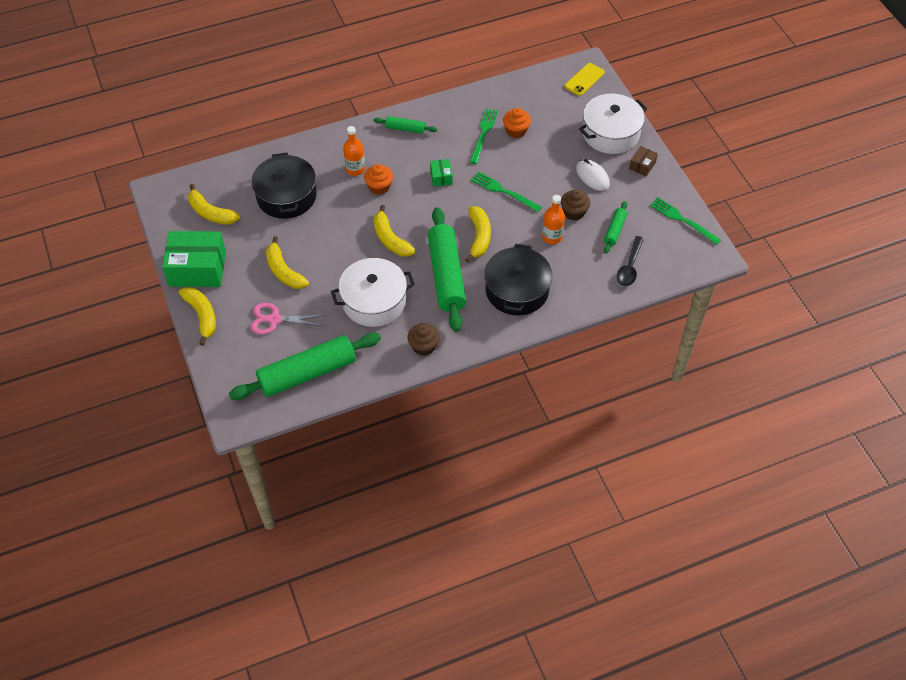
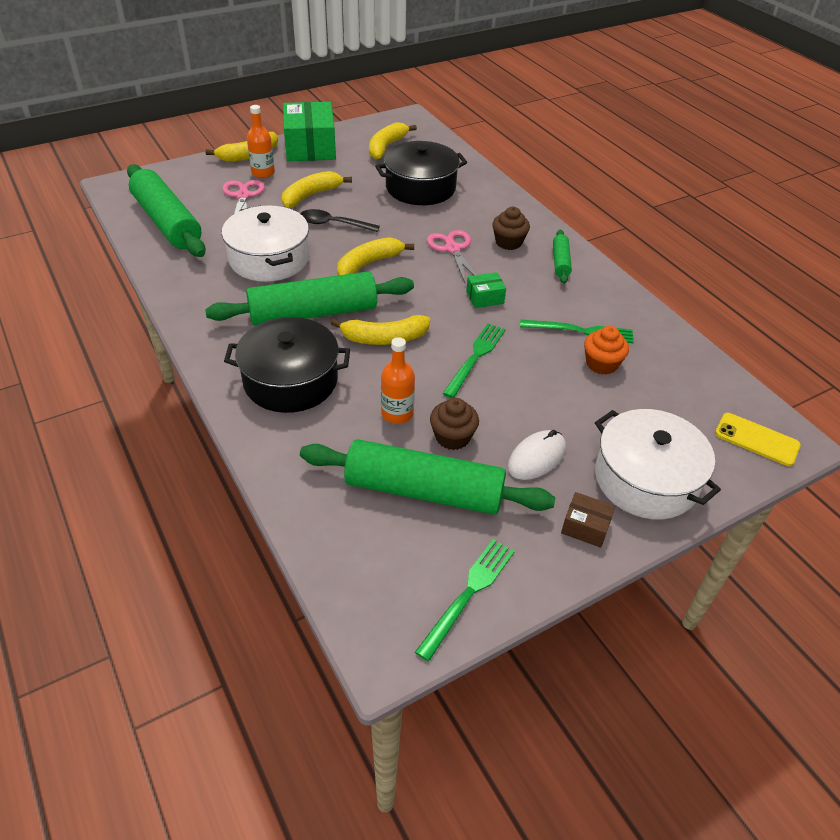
camera: 80 degrees right, 10 degrees down
(355, 169) = (476, 229): orange bottle -> orange bottle (263, 173)
(379, 187) = (452, 249): orange cupcake -> pink scissors
(423, 346) = (197, 302): brown cupcake -> brown cupcake (508, 242)
(615, 230) = (424, 491): green rolling pin -> green rolling pin, size x2.13
(629, 267) = (346, 513): black spoon -> black spoon (333, 224)

